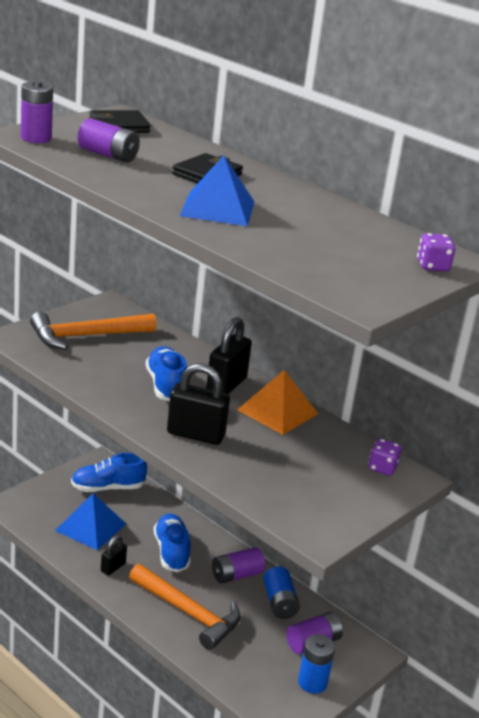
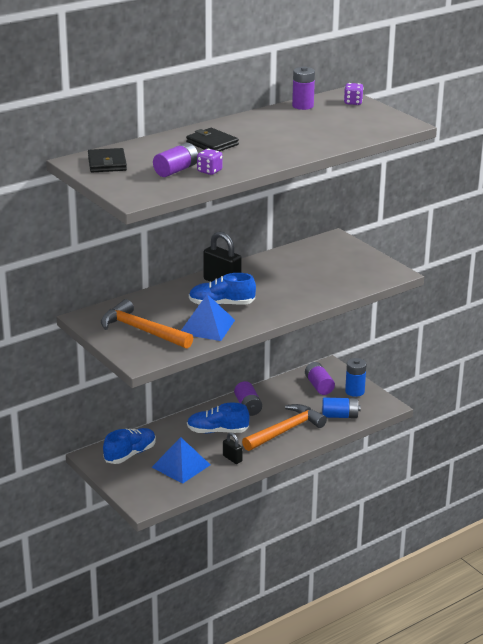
camera: 75 degrees left, 0 degrees up
(36, 138) = (140, 192): purple battery -> purple battery (302, 106)
(86, 336) = (141, 330): orange hammer -> orange hammer turned 135 degrees clockwise
(108, 488) = (130, 454): blue shoe -> blue shoe turned 135 degrees counterclockwise
(195, 435) = (287, 299): black padlock -> none
(217, 208) = (275, 145): blue pyramid -> blue pyramid (207, 326)
(277, 411) = (258, 269): orange pyramid -> none
(279, 603) = (279, 393): blue battery -> blue battery (340, 416)
(382, 468) = (326, 245): purple dice -> purple dice (209, 171)

